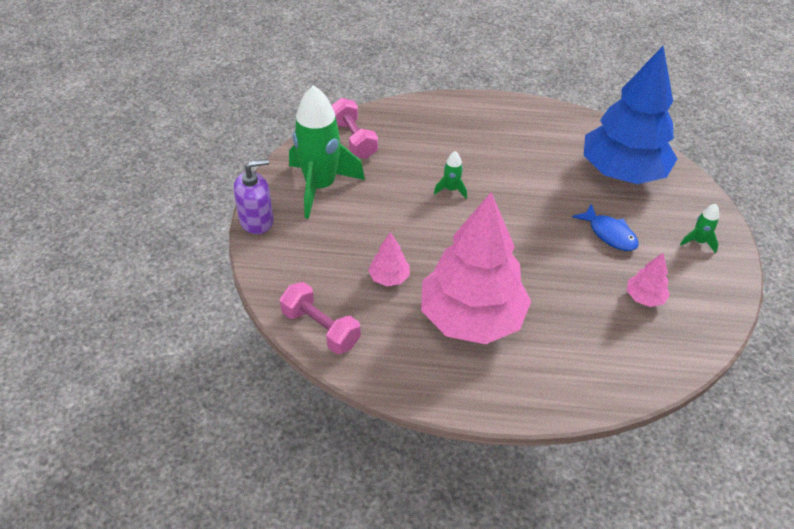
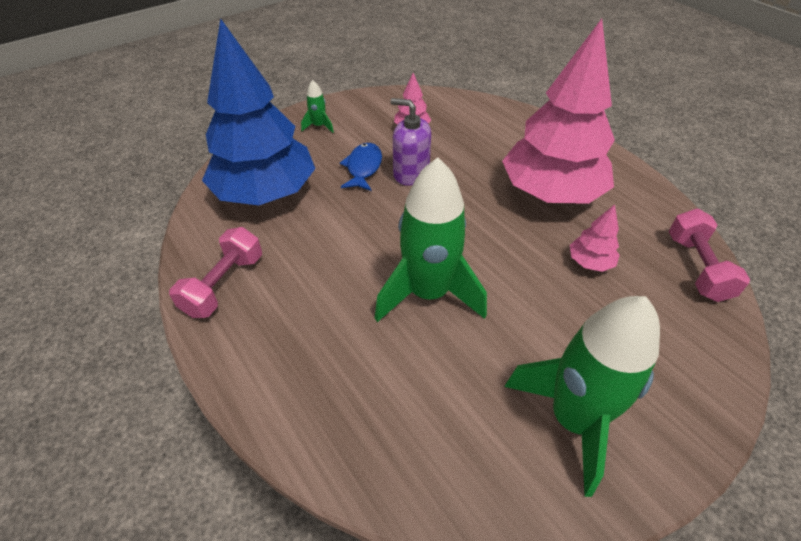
camera: 130 degrees left, 0 degrees up
(256, 220) = (701, 437): purple soap dispenser -> purple soap dispenser (410, 173)
(354, 139) = (454, 460): pink dumbbell -> pink dumbbell (224, 285)
(451, 189) = (428, 293): green rocket -> green rocket, size x2.41

